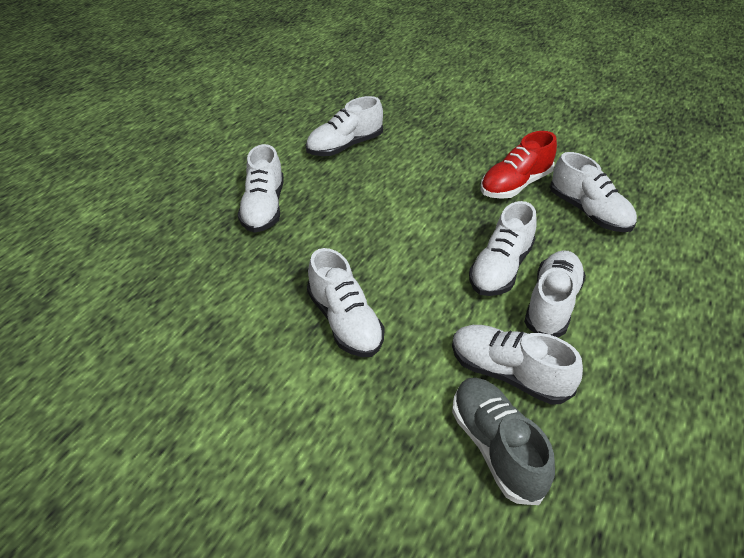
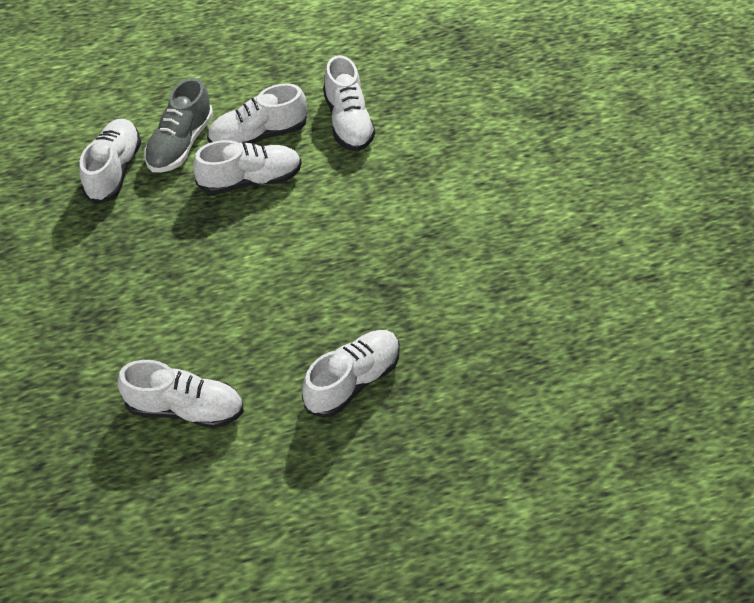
camera: 135 degrees left, 10 degrees up
(345, 322) = (405, 222): white shoe -> none
(496, 447) = (407, 98): grey shoe -> grey shoe (180, 144)
(515, 185) = (119, 235): red shoe -> none

